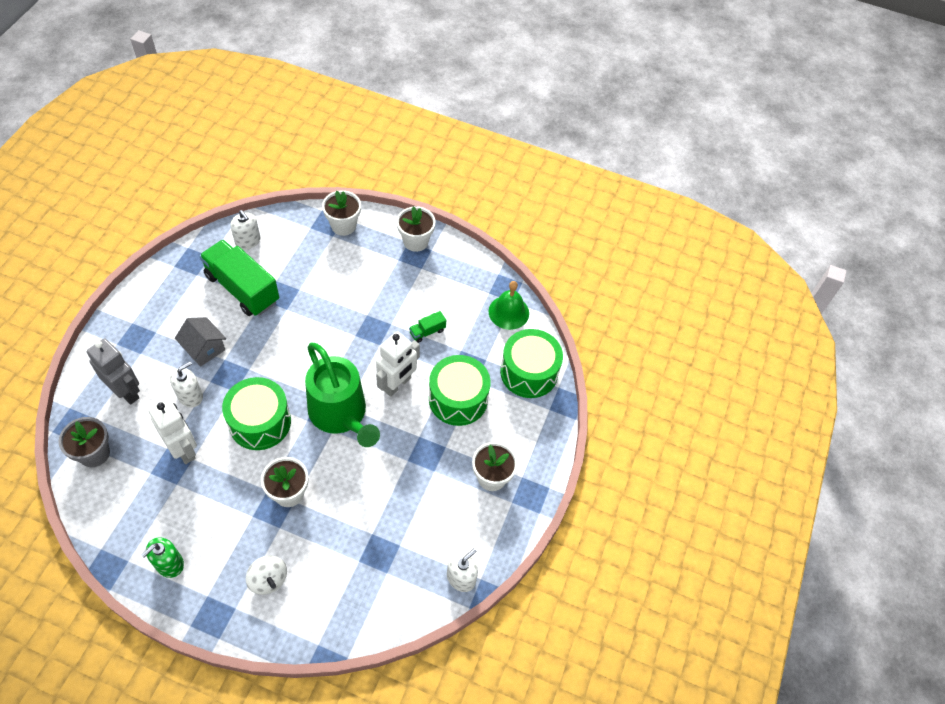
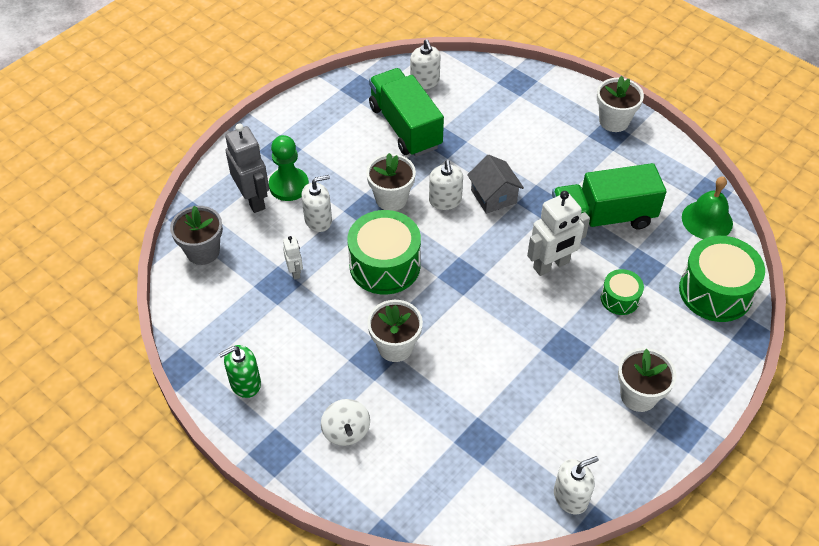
camera: 25 degrees right, 5 degrees down
(154, 370) = (289, 185): none -> green pawn
(183, 449) = (295, 271): white robot -> white robot, size x0.51
(204, 348) = (347, 177): grey house -> grey house (493, 196)
(295, 349) = (445, 200): none -> white soap dispenser
(340, 414) = (477, 280): green watering can -> none
(343, 225) = (535, 88): white flower pot -> white flower pot (391, 199)
(427, 331) = (602, 218): green truck -> green truck, size x2.38
(458, 399) = (619, 299): green drum -> green drum, size x0.53

